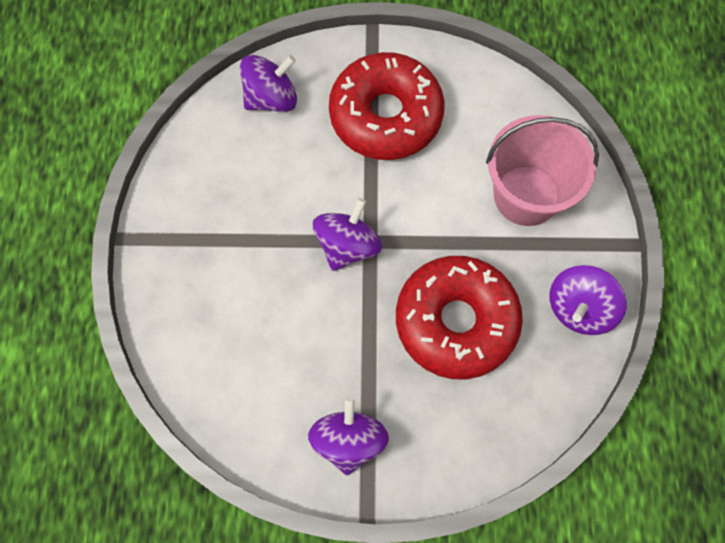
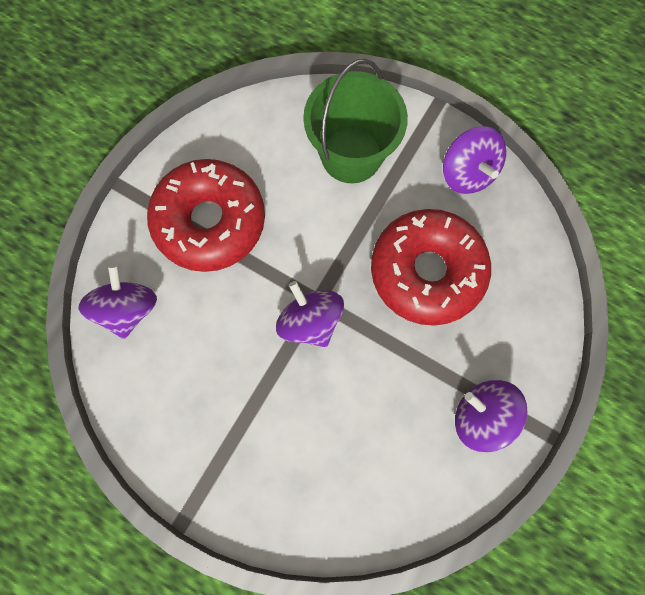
camera: 60 degrees left, 5 degrees up
(526, 195) = (351, 155): pink bucket -> green bucket

